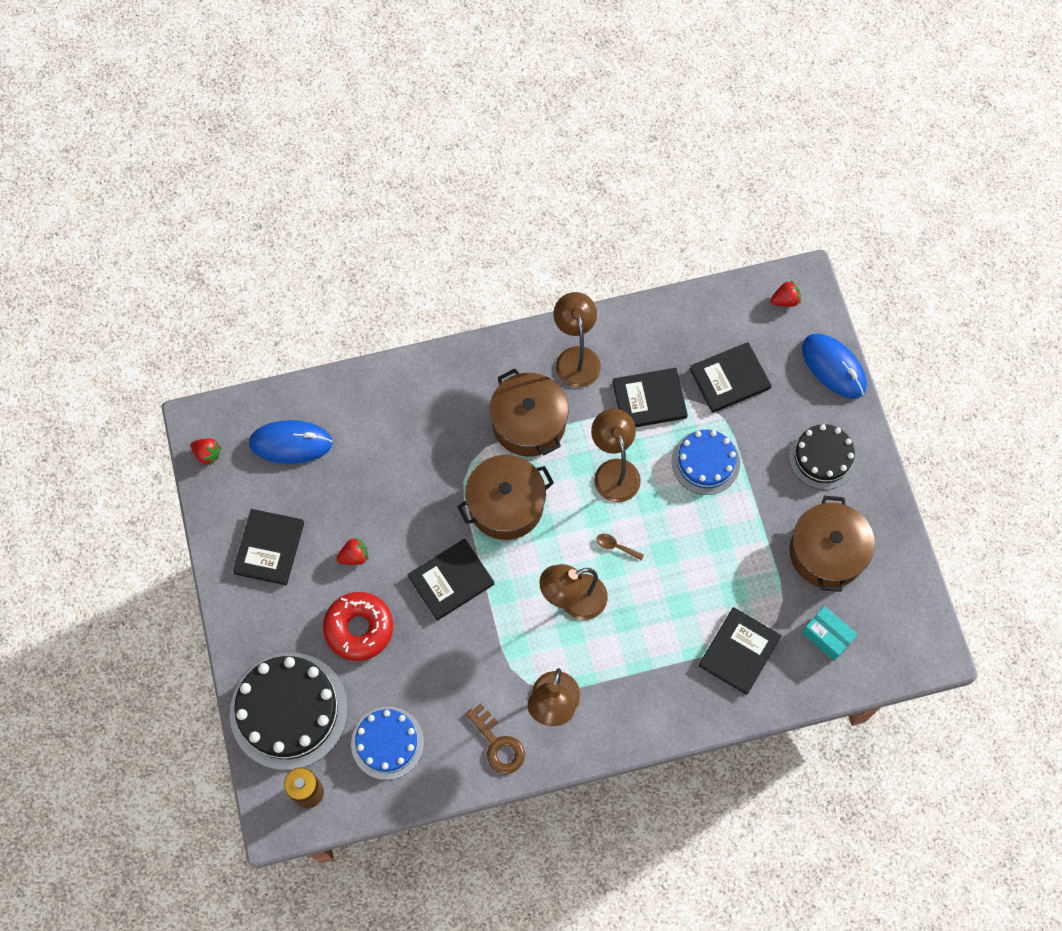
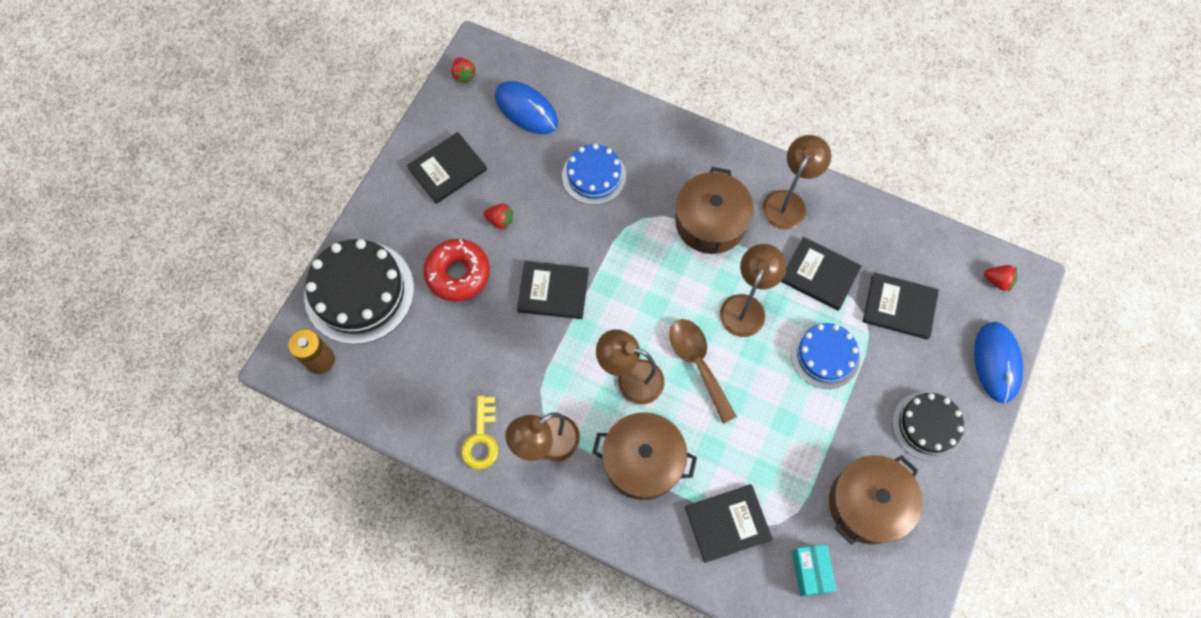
camera: 40 degrees right, 0 degrees up
(387, 743) = (405, 371): blue cake -> blue cake (594, 176)
(498, 744) = (481, 438): brown key -> yellow key
(506, 505) = (641, 268): brown pot -> brown pot (643, 461)
(616, 546) = (698, 364): brown spoon -> brown spoon, size x2.28

